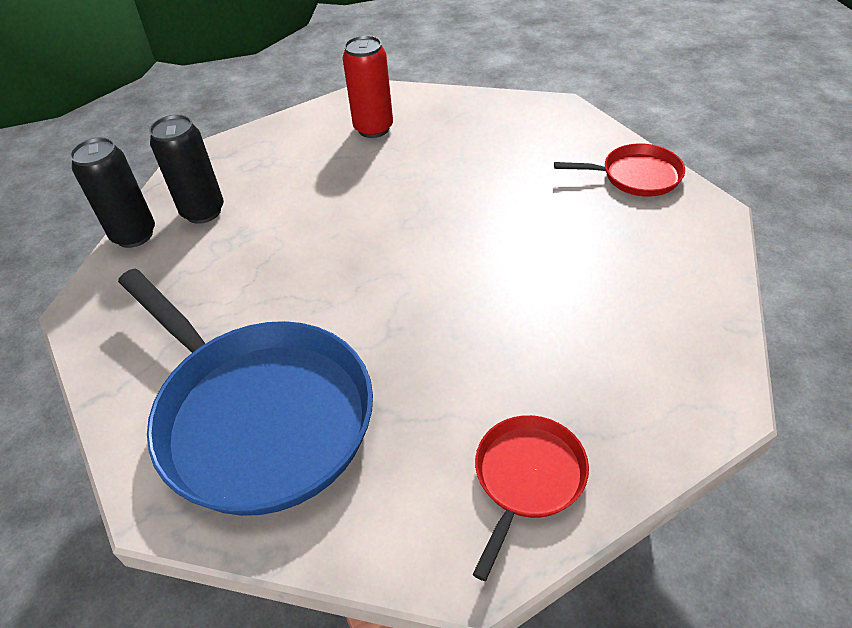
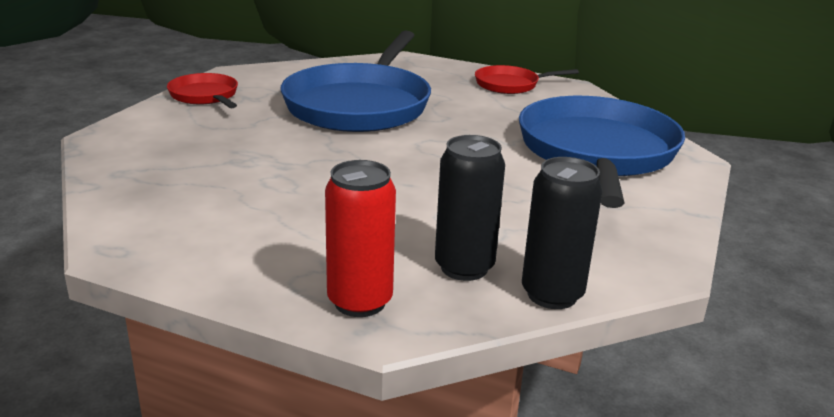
camera: 130 degrees left, 20 degrees down
(373, 128) = (208, 220): red can -> red can (360, 302)
(542, 277) = (360, 105): none -> blue pan

